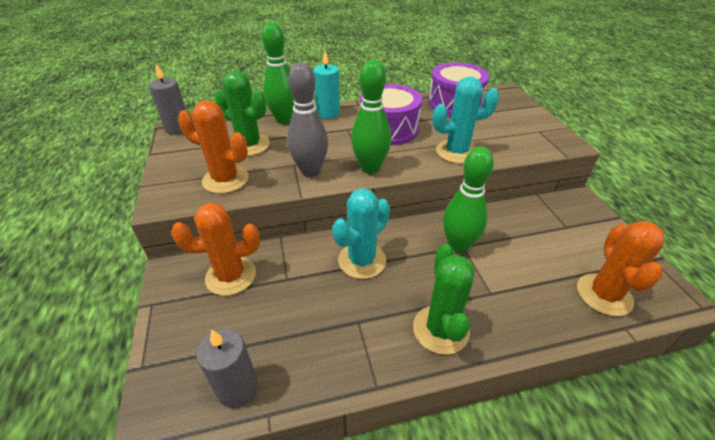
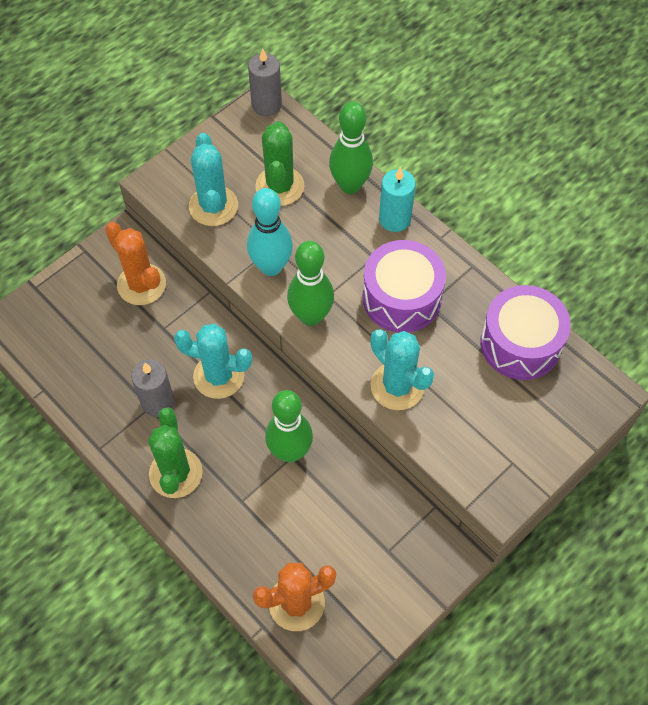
camera: 60 degrees right, 20 degrees up
(225, 180) = (213, 206): orange cactus -> turquoise cactus
(238, 388) = (50, 358): grey candle -> grey candle (157, 402)
(310, 171) = (271, 266): grey bowling pin -> turquoise bowling pin
(440, 329) = (175, 473): green cactus -> green cactus turned 60 degrees counterclockwise

